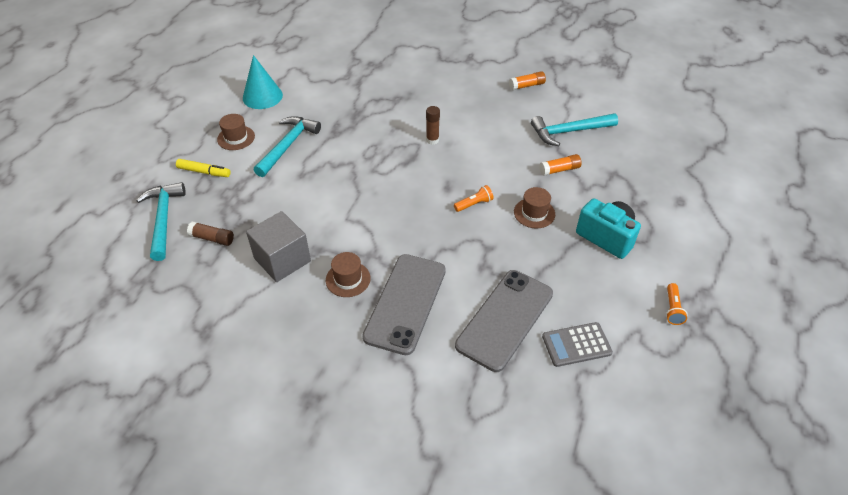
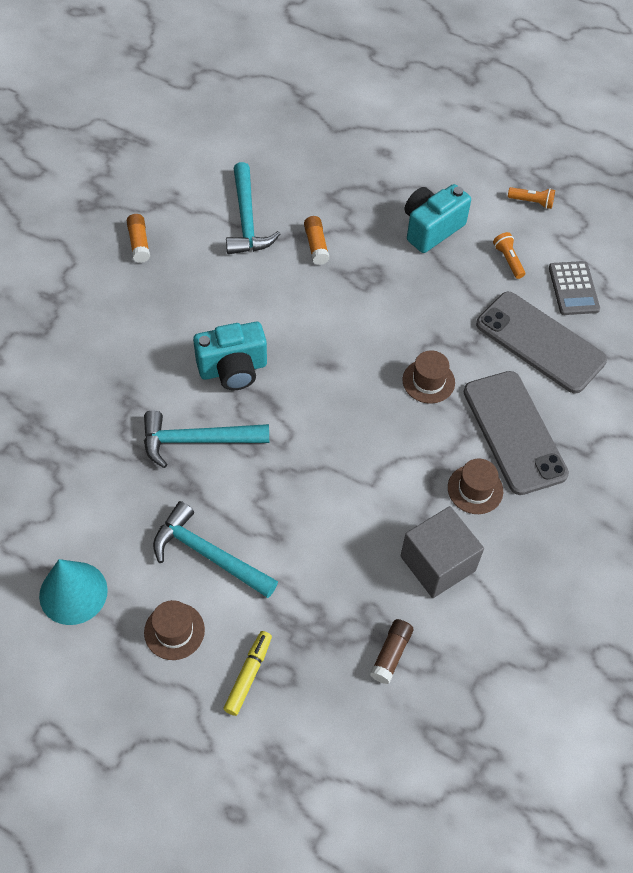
camera: 85 degrees left, 10 degrees up
(163, 219) = (345, 727): turquoise hammer -> turquoise hammer (197, 440)
(405, 303) = (514, 432): grey phone -> grey phone turned 45 degrees clockwise
(432, 140) = (233, 369): brown glue stick -> turquoise camera
(474, 204) = (364, 342): orange flashlight -> orange flashlight (508, 260)
(534, 213) = (386, 285): brown hat -> brown hat (428, 381)

